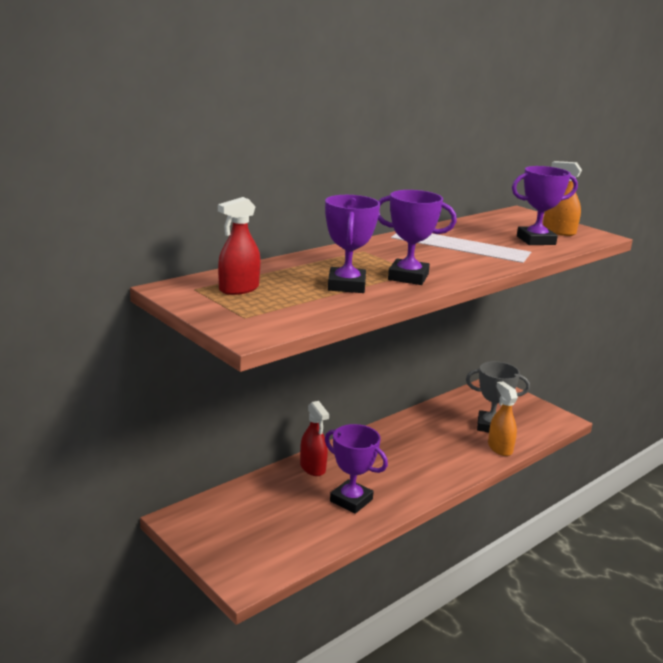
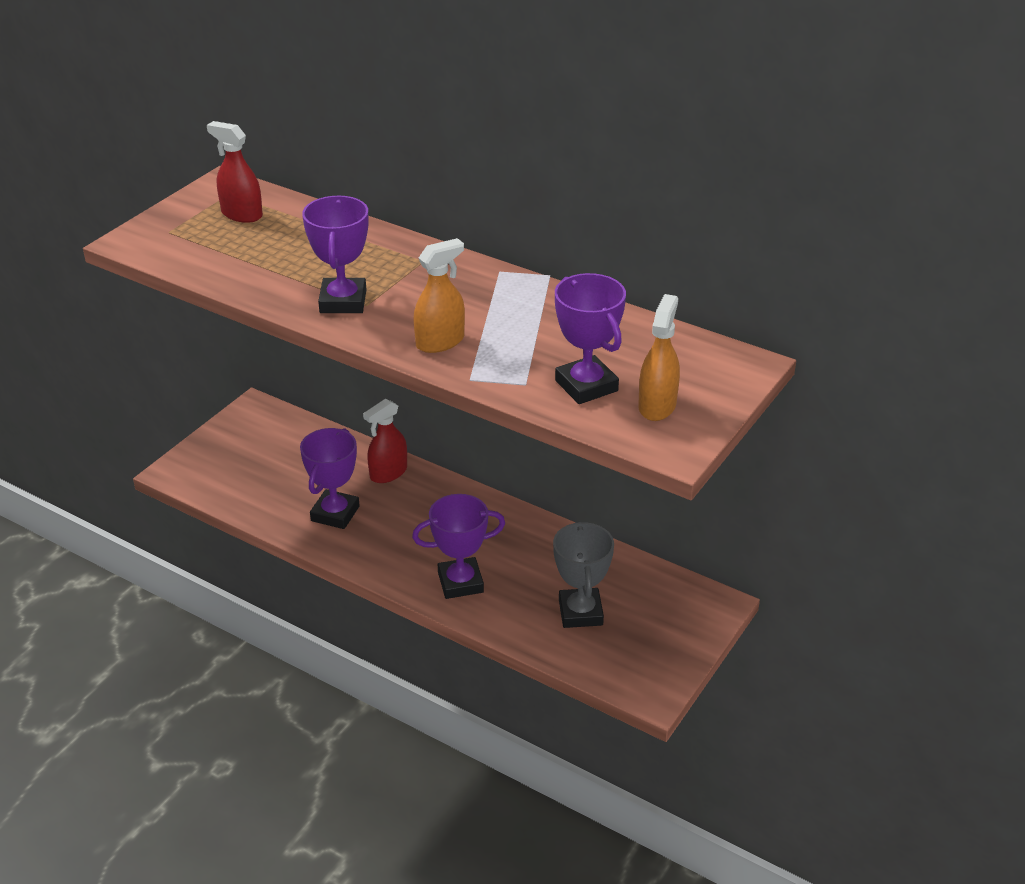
camera: 75 degrees right, 15 degrees up
(346, 285) = (288, 268): purple trophy -> purple trophy (460, 582)
(500, 448) = (522, 627): orange spray bottle -> orange spray bottle (440, 342)

